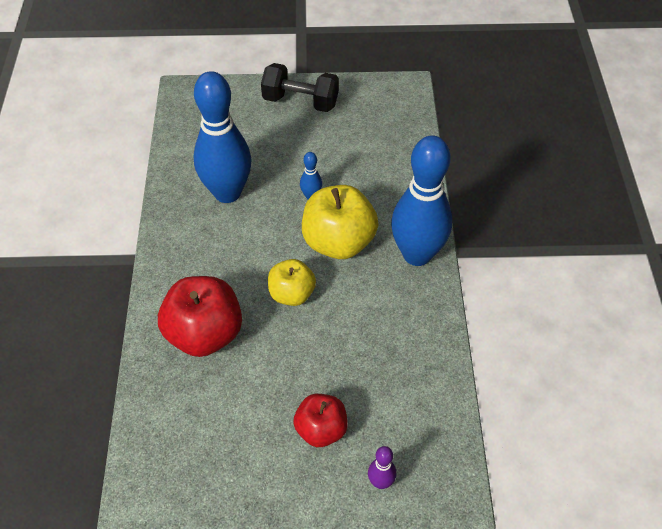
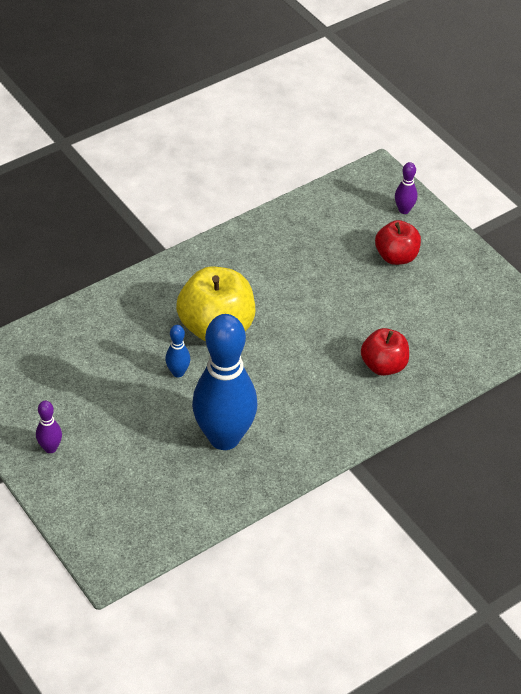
camera: 125 degrees left, 5 degrees down
(204, 334) = (383, 366): red apple -> red apple, size x0.61
(292, 294) = (297, 331): yellow apple -> none
(300, 101) = (50, 448): black dumbbell -> purple bowling pin
(417, 254) = (187, 271): blue bowling pin -> none

